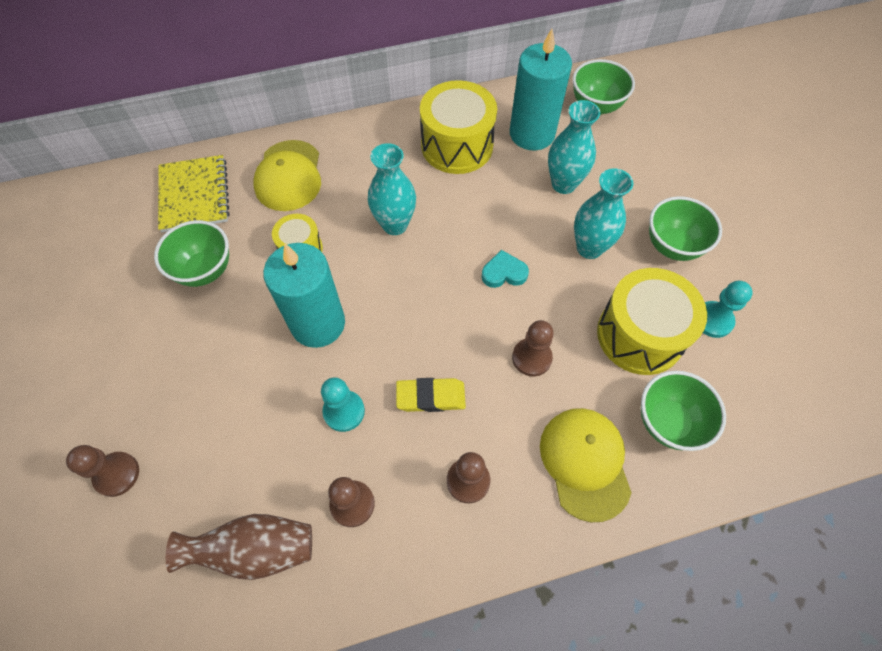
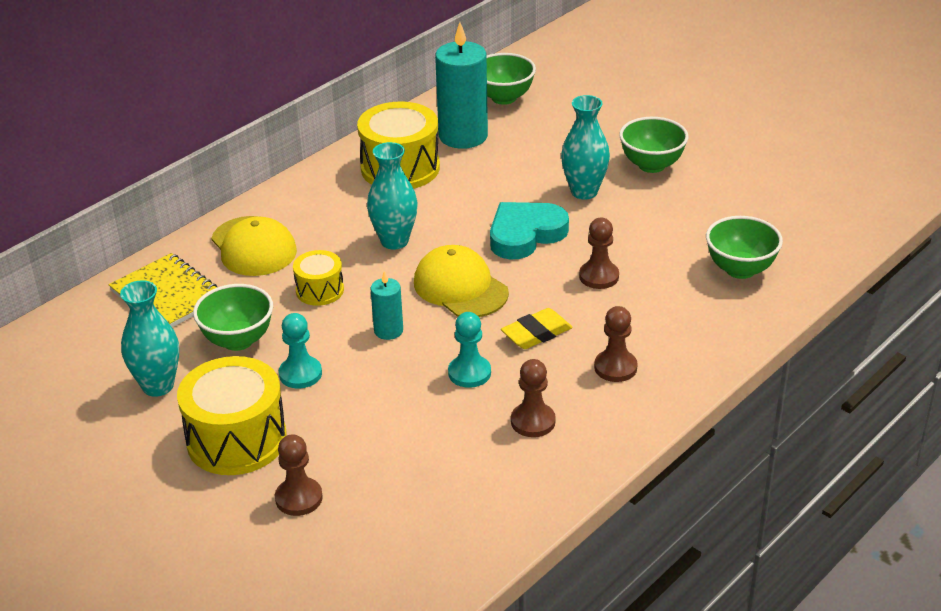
camera: 30 degrees left, 25 degrees down
(256, 549) = (477, 483): brown vase -> none
(318, 323) = (388, 330): turquoise candle -> turquoise candle, size x0.50
(504, 273) = (525, 234): turquoise heart -> turquoise heart, size x1.81
(563, 184) = (523, 159): turquoise vase -> turquoise vase (158, 386)
(585, 463) = (698, 318): yellow cap -> yellow cap (460, 287)
(640, 335) = (673, 228): yellow drum -> yellow drum (236, 439)
(713, 320) = (723, 197): turquoise pawn -> turquoise pawn (300, 374)

